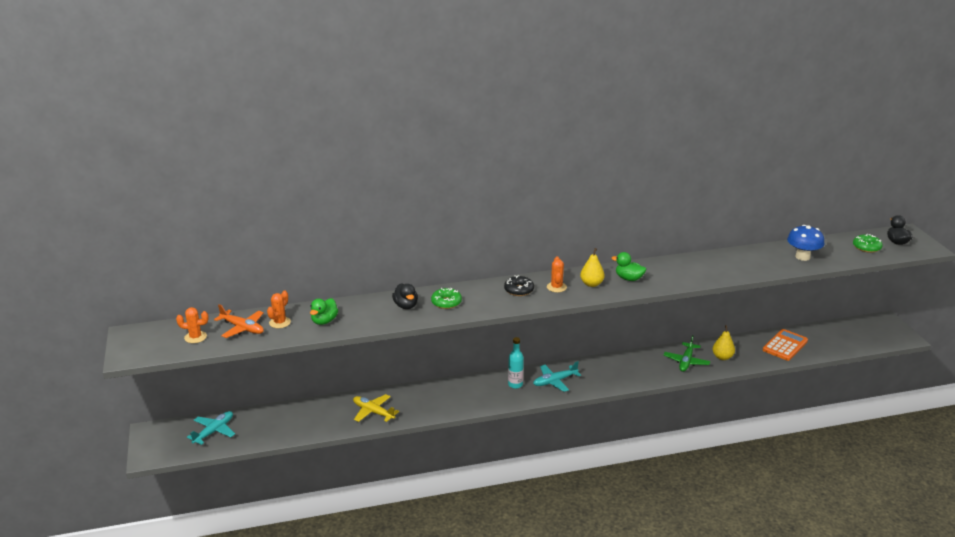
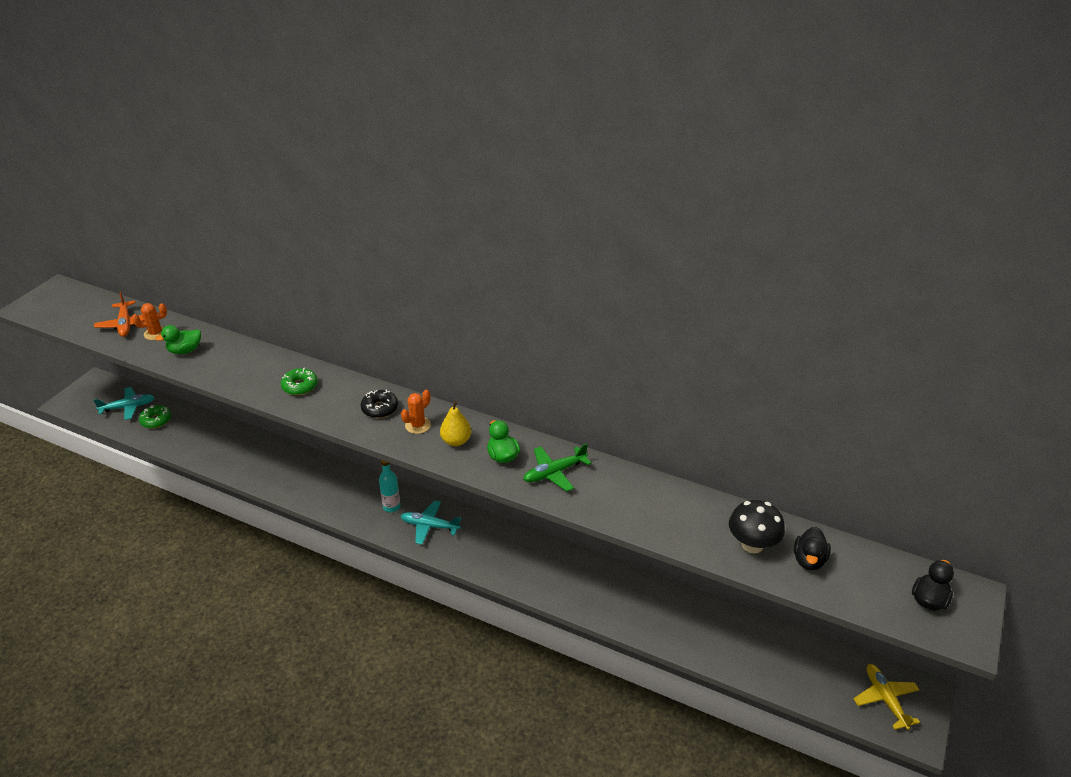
camera: 40 degrees right, 10 degrees up
(195, 337) = (86, 315): orange cactus -> none
(373, 412) = (248, 460): yellow plane -> yellow plane (885, 699)
(406, 306) = (264, 370): black duck -> black duck (809, 560)
(686, 361) = (588, 587): green plane -> green plane (554, 473)
(722, 357) = (636, 607): yellow pear -> none
(785, 345) = (732, 640): orange calculator -> none
(802, 257) = (752, 544): blue mushroom -> black mushroom
(866, 247) = (867, 582): green donut -> green donut (156, 420)

